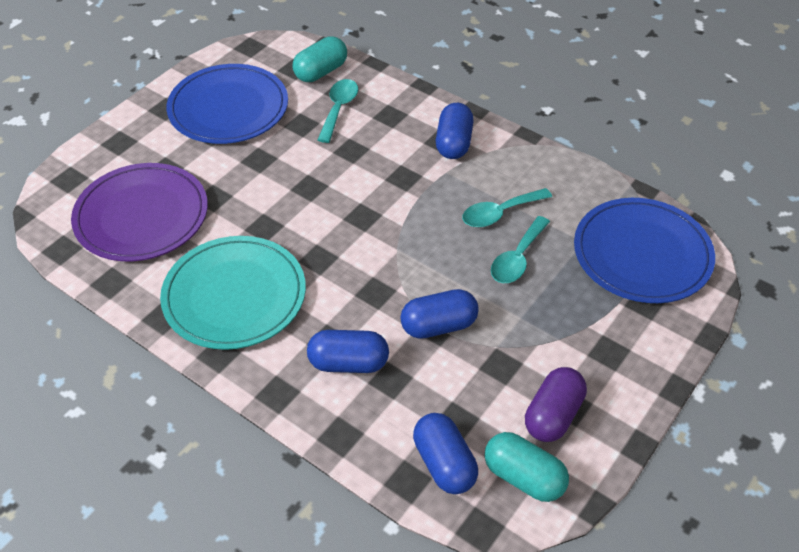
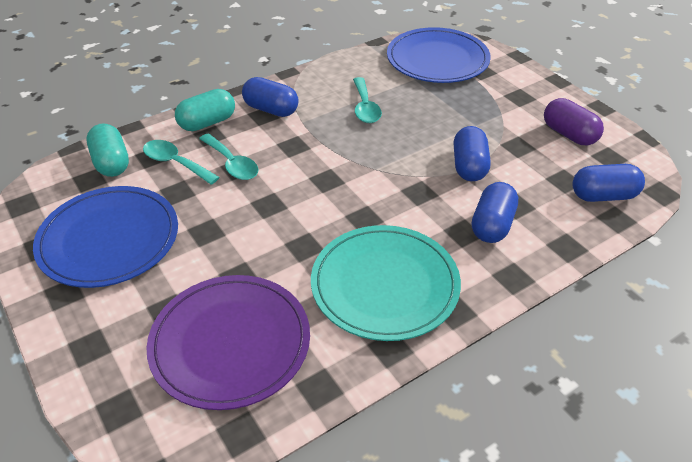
camera: 70 degrees left, 5 degrees down
(517, 259) = (417, 111): turquoise spoon -> turquoise spoon (232, 164)
(523, 477) = (620, 161): turquoise capsule -> turquoise capsule (207, 123)

